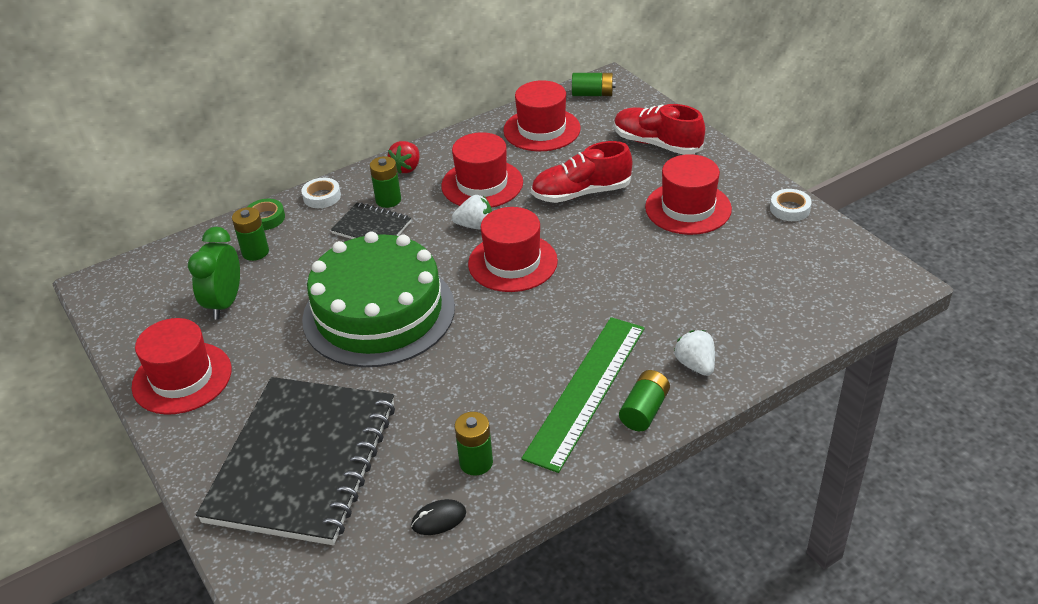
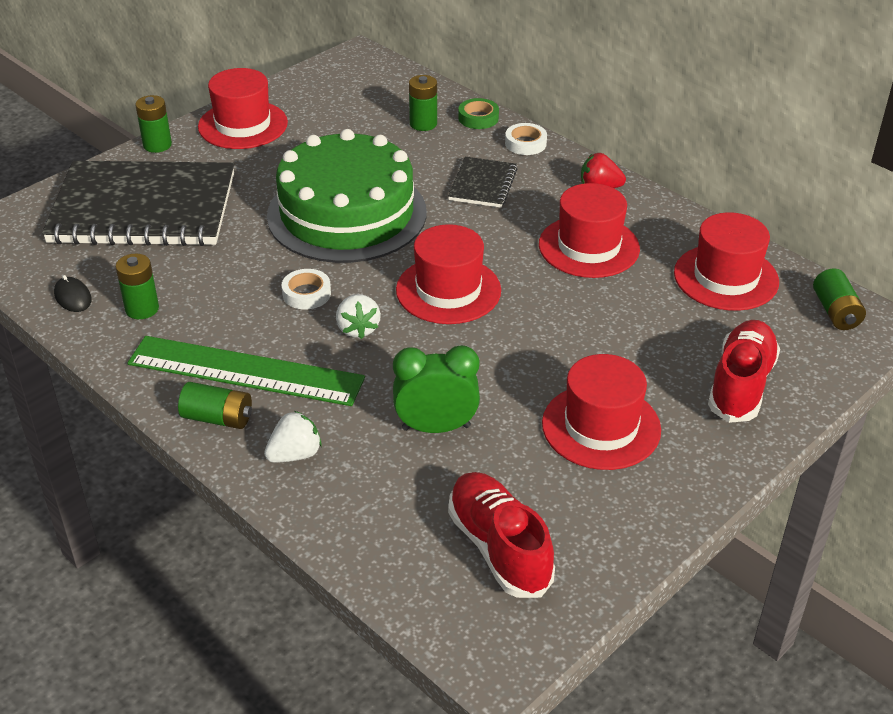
camera: 75 degrees right, 0 degrees up
(225, 303) = (344, 124): green clock -> green clock (436, 427)
(388, 200) = (534, 186): green battery -> green battery (157, 145)
(475, 226) = (507, 253): white strawberry -> white strawberry (358, 329)
(581, 193) = (599, 327): red shoe -> red shoe (499, 548)
(790, 209) = (635, 533): white tape -> white tape (306, 294)

